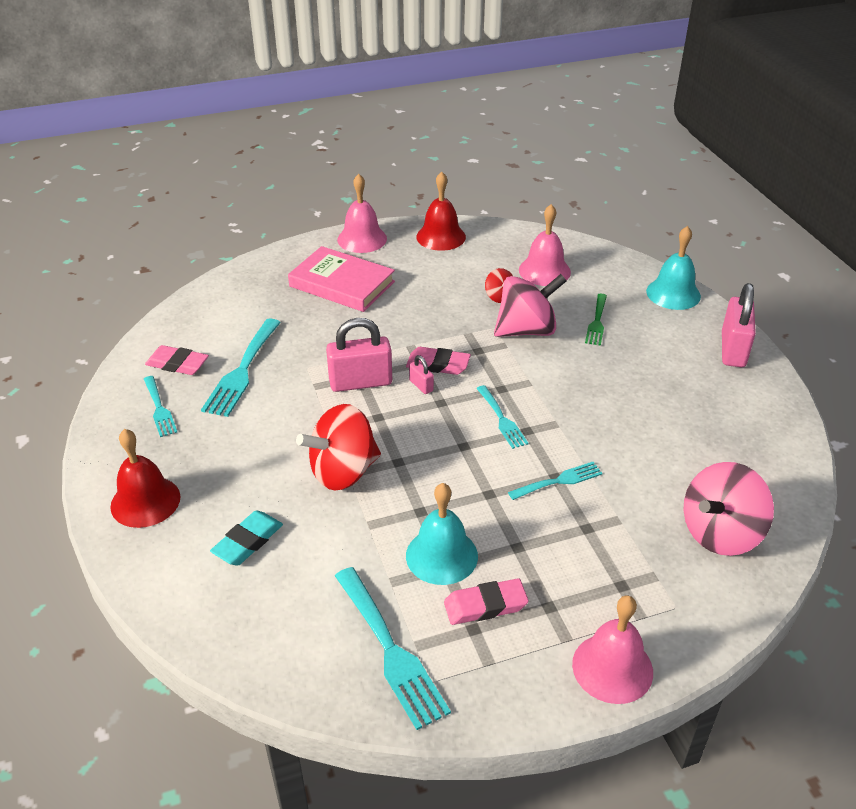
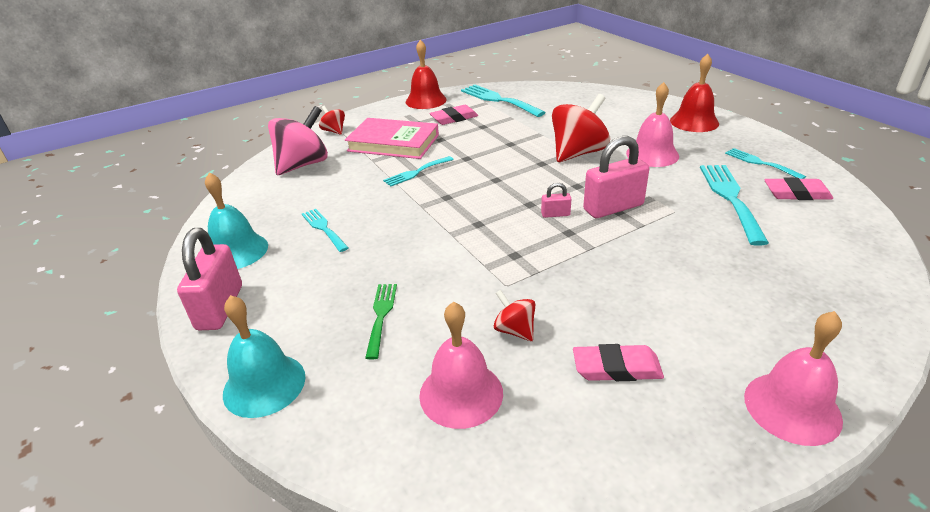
camera: 170 degrees right, 5 degrees down
(248, 541) = (609, 118): turquoise eraser -> none
(342, 284) = (735, 311): pink book -> pink book (393, 143)
(421, 385) = (555, 214): pink padlock -> pink padlock turned 45 degrees counterclockwise
(438, 365) = (550, 234): pink eraser -> pink eraser (616, 368)
(441, 237) = (664, 443): red bell -> red bell (426, 100)
(441, 555) = (487, 130): turquoise bell -> turquoise bell (236, 251)
(502, 419) = (470, 201): turquoise fork -> turquoise fork (323, 228)
(526, 330) = (467, 288): pink spinning top -> none
(612, 668) = (382, 111): pink bell -> pink bell (652, 154)
(693, 617) = (334, 131): none -> red spinning top

